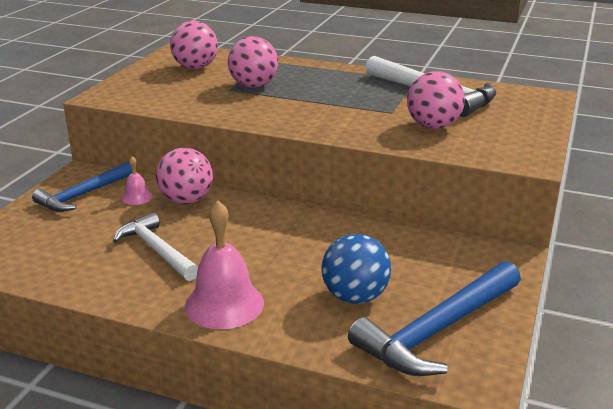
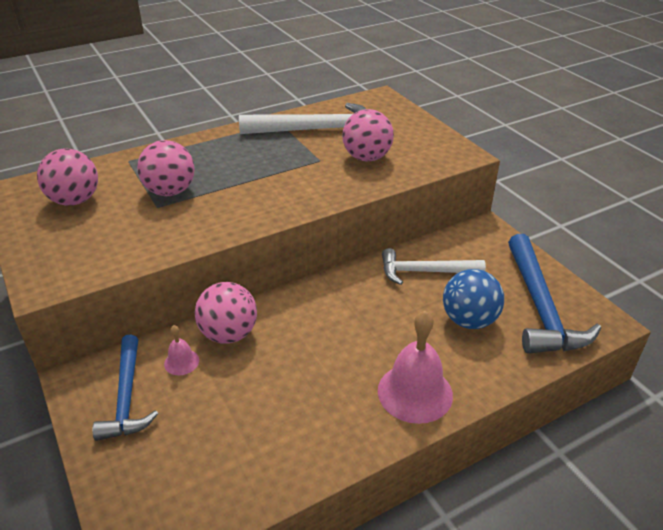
camera: 50 degrees left, 10 degrees up
(156, 250) = (290, 393): white hammer -> white hammer (424, 272)

